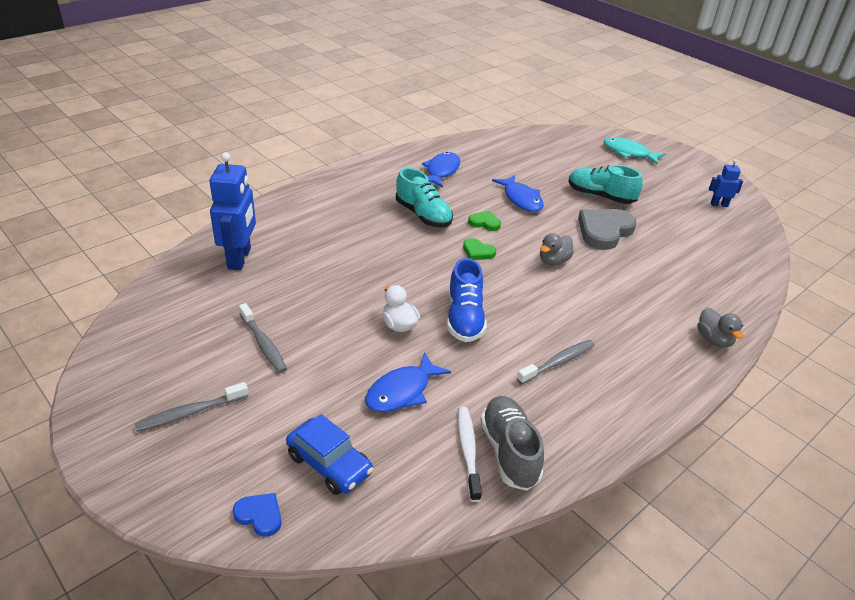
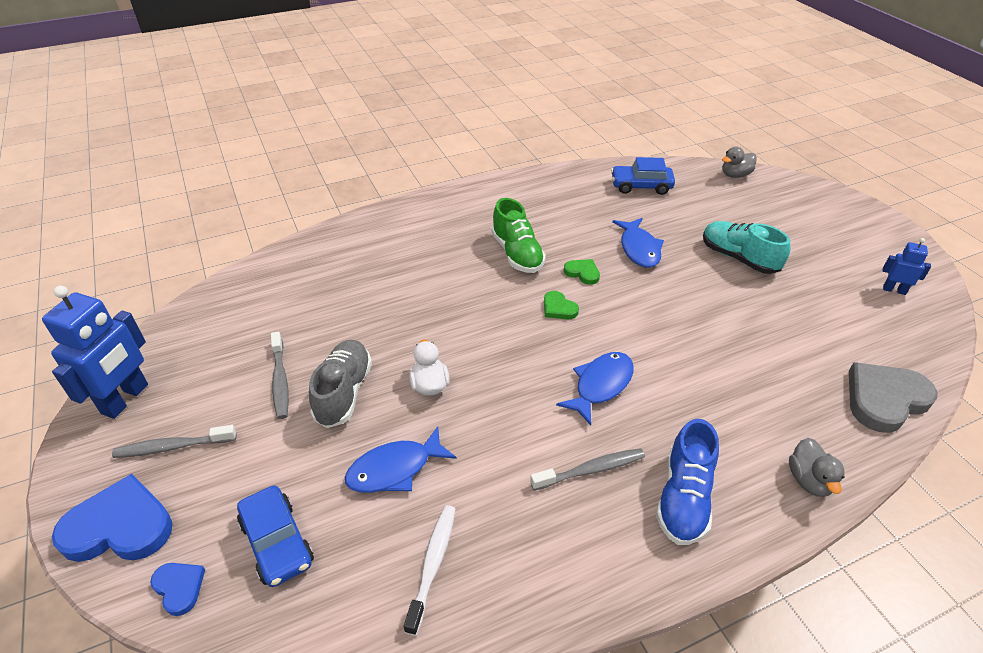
camera: 20 degrees right, 5 degrees up
(175, 483) = (119, 526): none -> blue heart
(240, 258) = (304, 277): blue robot -> blue robot (126, 399)
(423, 215) = (517, 253): turquoise shoe -> green shoe
(441, 171) = (561, 202): blue fish -> blue fish (600, 385)
(464, 318) = (506, 390): blue shoe -> blue shoe (683, 498)
(501, 151) = (641, 186): none -> blue car
(509, 452) = (480, 577): grey shoe -> grey shoe (344, 392)
(553, 261) = (643, 334): grey duck -> grey duck (735, 175)
(604, 231) = (724, 304): grey heart -> grey heart (884, 399)
(628, 153) = (799, 205): turquoise fish -> none

